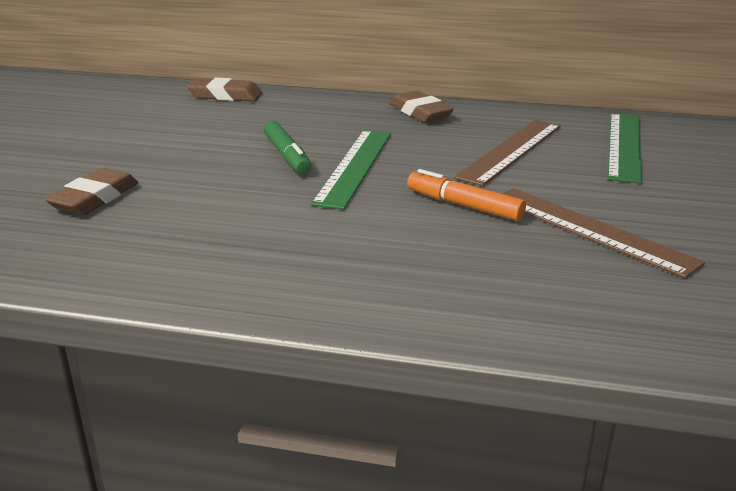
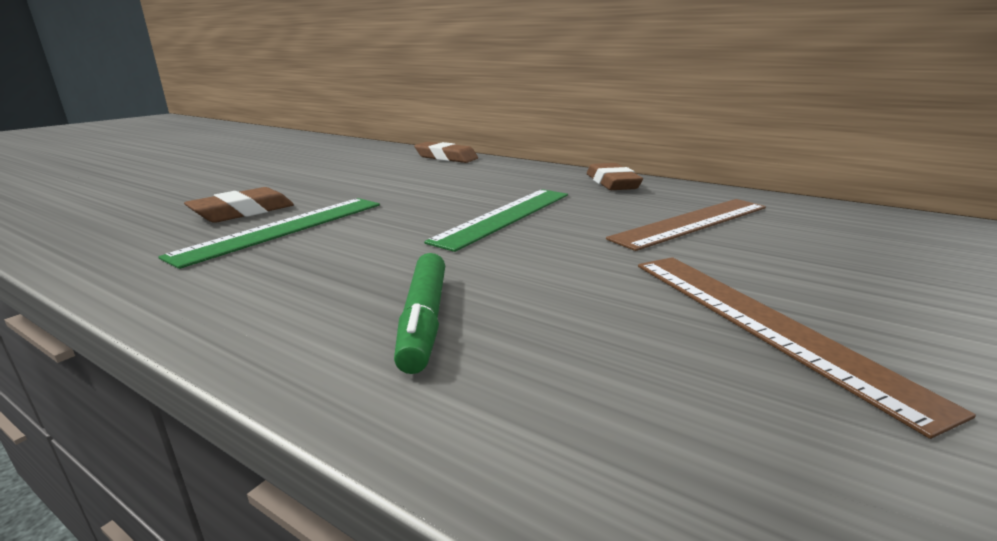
camera: 20 degrees right, 5 degrees down
(287, 156) = (449, 201): green marker -> green marker (423, 320)
(464, 205) = (597, 267): orange marker -> none
(624, 145) = (846, 233): green ruler -> green ruler (284, 228)

